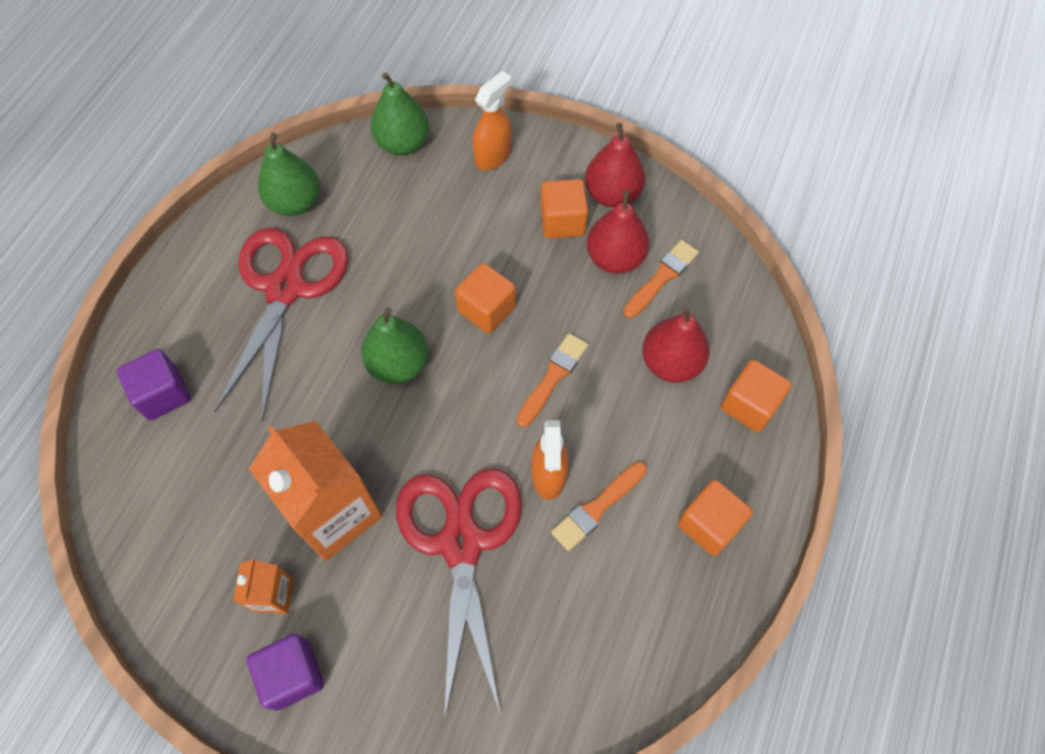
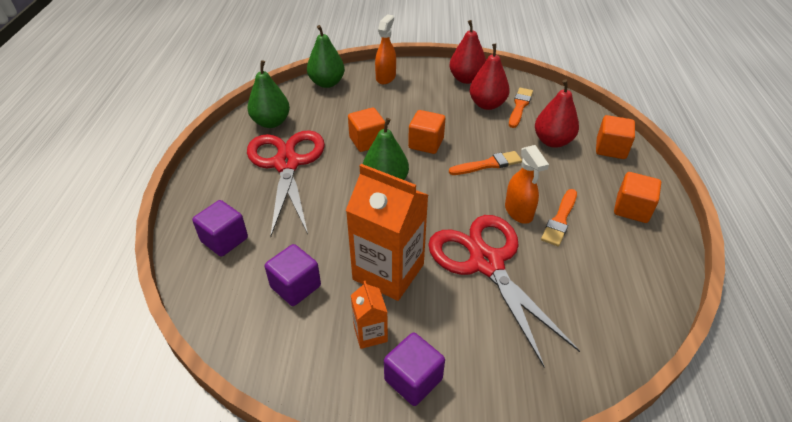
camera: 20 degrees left, 20 degrees down
(218, 496) = (295, 286): none -> purple cube
(553, 377) = (488, 164): orange brush -> orange brush turned 60 degrees clockwise
(562, 221) = (445, 96): orange cube -> orange cube (367, 141)

